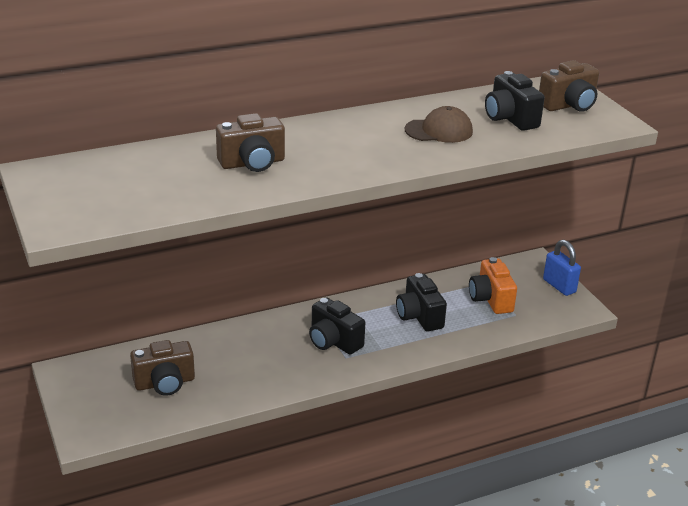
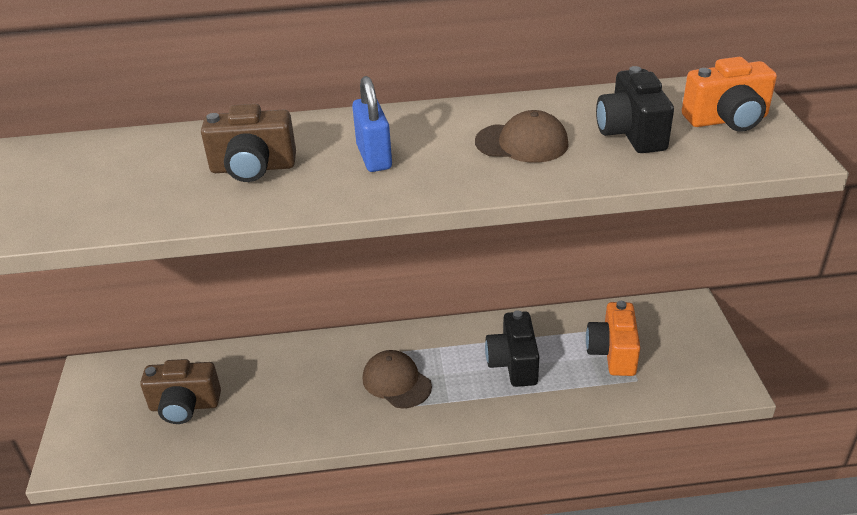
camera: 20 degrees right, 5 degrees up
(333, 341) = (396, 382): black camera -> brown cap
(559, 286) = (710, 346): blue padlock -> blue padlock (374, 157)
(569, 105) = (727, 120): brown camera -> orange camera

